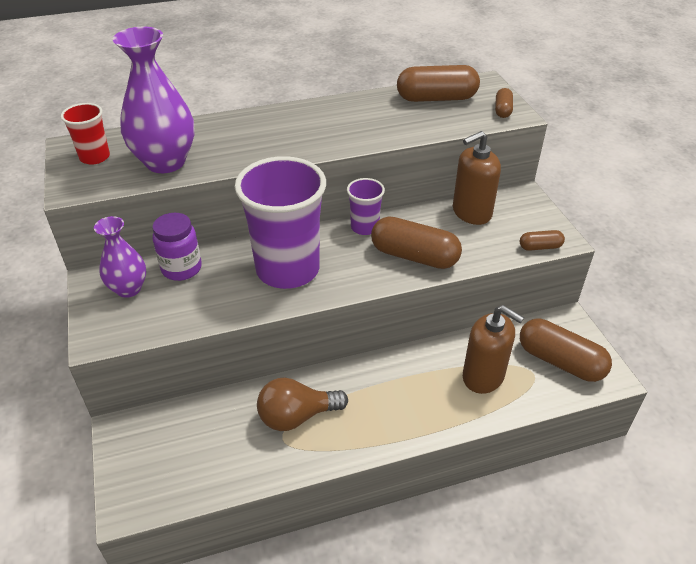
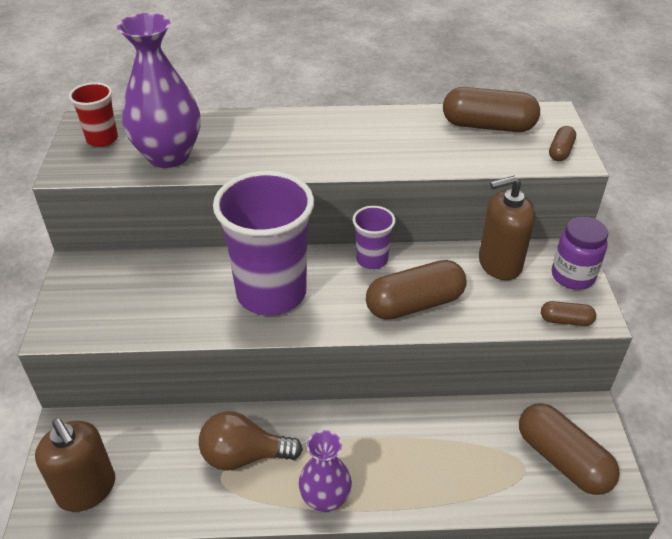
camera: 15 degrees right, 0 degrees up
(128, 289) = (104, 283): purple vase -> purple vase (325, 499)
(181, 268) = (164, 271): purple jar -> purple jar (572, 276)
(414, 256) = (414, 304): brown capsule -> brown capsule turned 60 degrees counterclockwise
(483, 376) = (465, 457): brown soap dispenser -> brown soap dispenser (87, 489)

